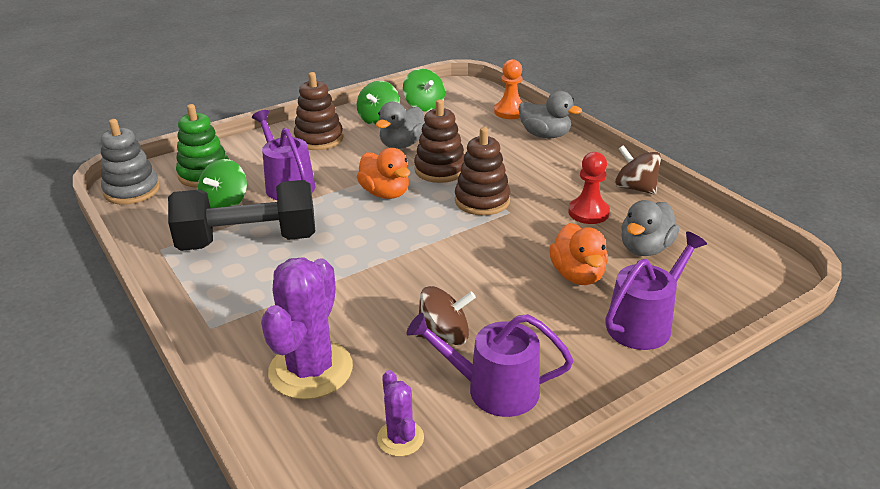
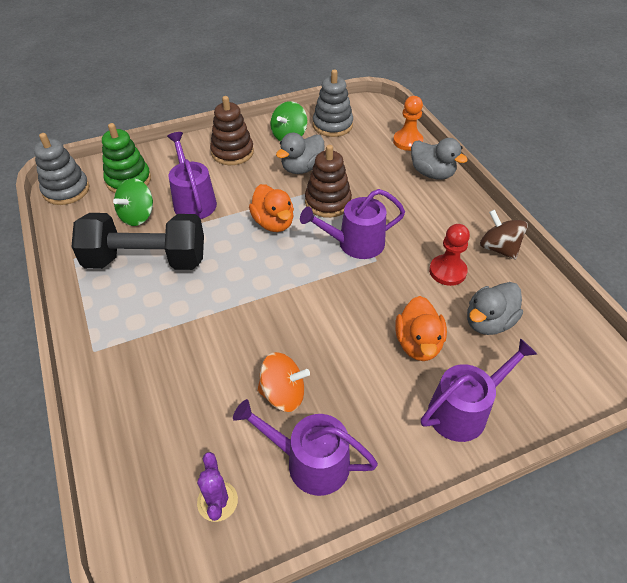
camera: 10 degrees right, 15 degrees up
(311, 370) = (162, 411): purple cactus -> none
(424, 106) = (332, 125): green spinning top -> grey stacking toy
(444, 336) = (283, 394): brown spinning top -> orange spinning top
(482, 201) = (355, 243): brown stacking toy -> purple watering can

